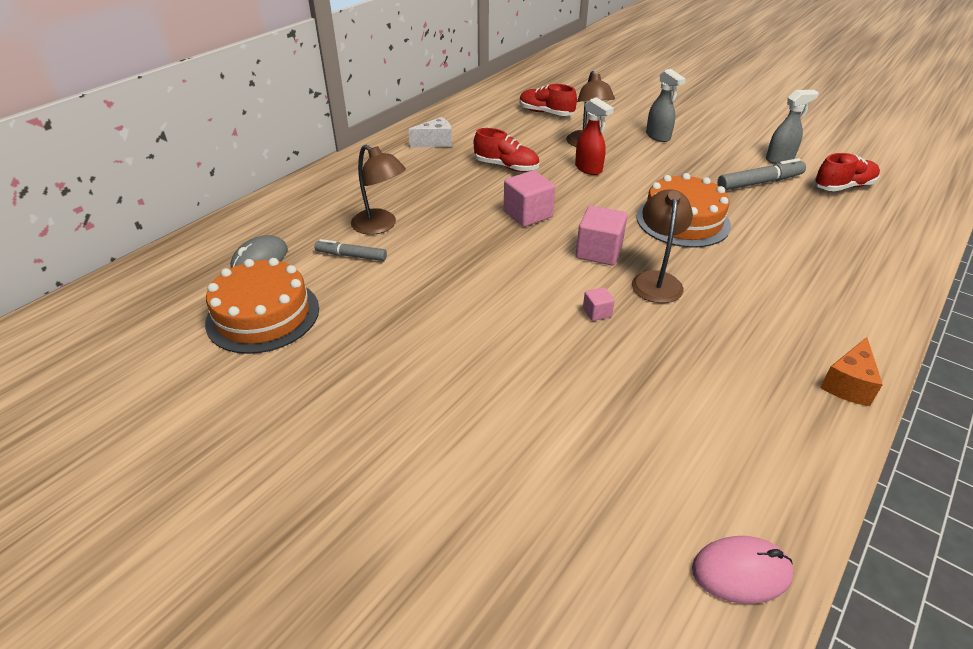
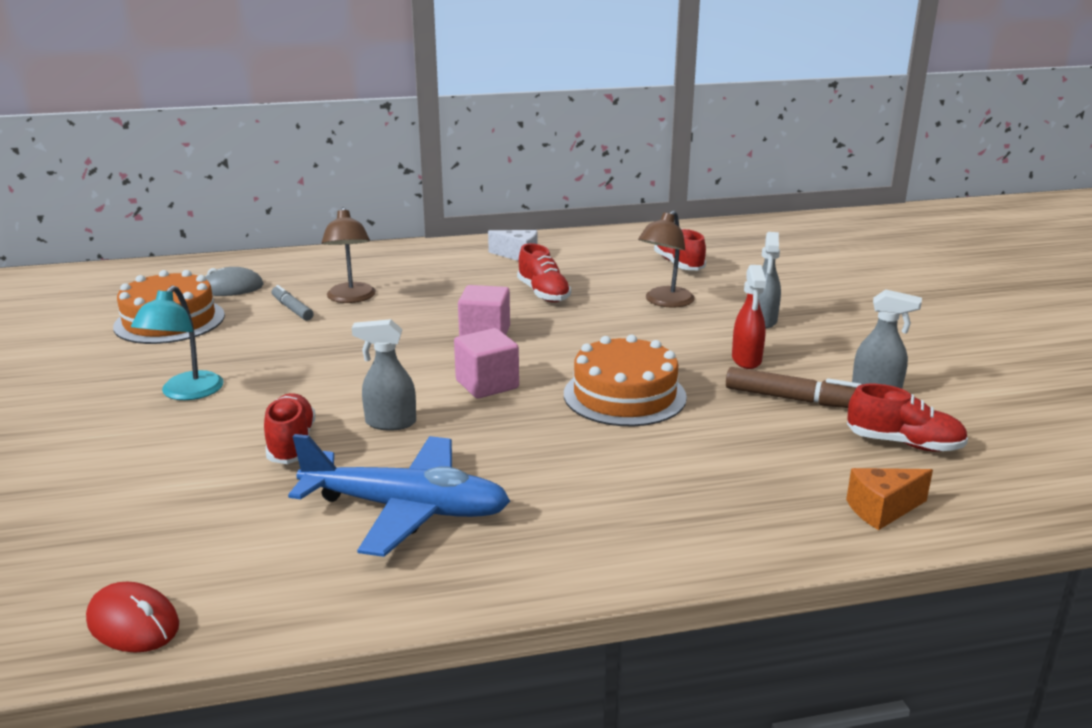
camera: 40 degrees right, 15 degrees down
(409, 371) = (186, 393): none -> turquoise lamp
(568, 366) = (291, 444): none -> red shoe
(588, 169) = (621, 321): red spray bottle -> red spray bottle (746, 360)
(597, 312) = (390, 423): pink cube -> grey spray bottle
(656, 280) = (492, 425): brown lamp -> none
(722, 368) = (406, 509): none -> blue plane
(741, 572) = (133, 623): pink mouse -> red mouse
(760, 182) = (795, 399): grey marker -> brown marker
(848, 384) = (494, 581): orange cheese -> orange cheese (882, 510)

